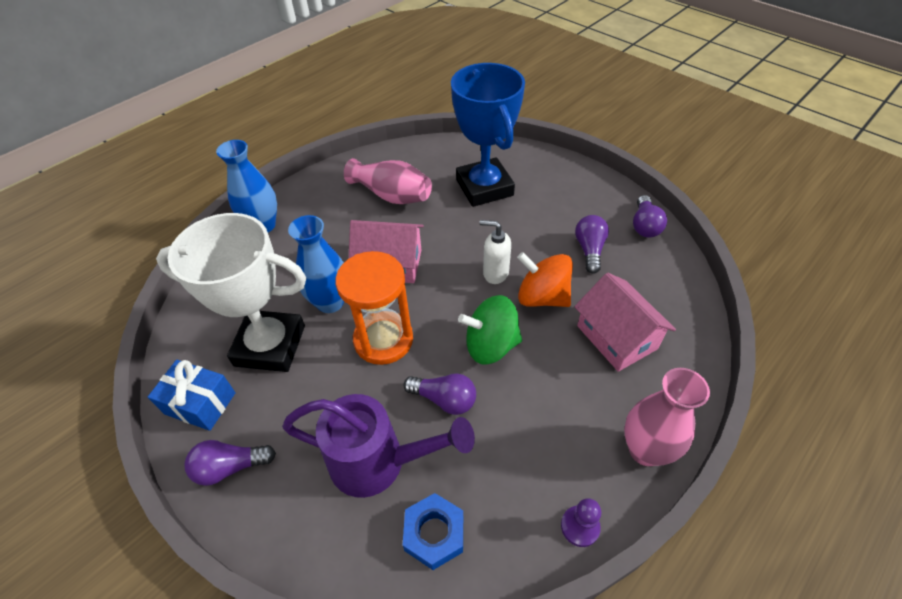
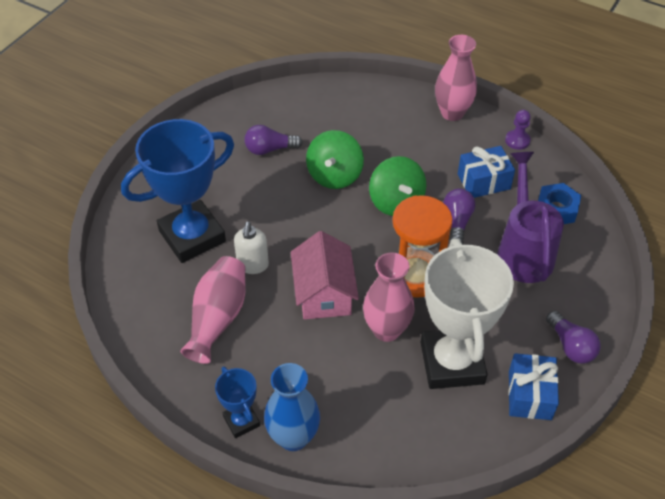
camera: 105 degrees left, 0 degrees up
(293, 199) = (241, 421): none -> blue trophy
(330, 302) = (386, 330): blue vase -> pink vase
(495, 273) = (315, 210): white soap dispenser -> white soap dispenser (253, 265)
(505, 451) = (483, 181): none -> blue gift
(542, 297) = (334, 175): orange spinning top -> green spinning top
(616, 337) = (363, 129): pink house -> none
(644, 225) = (230, 115): purple light bulb -> none

